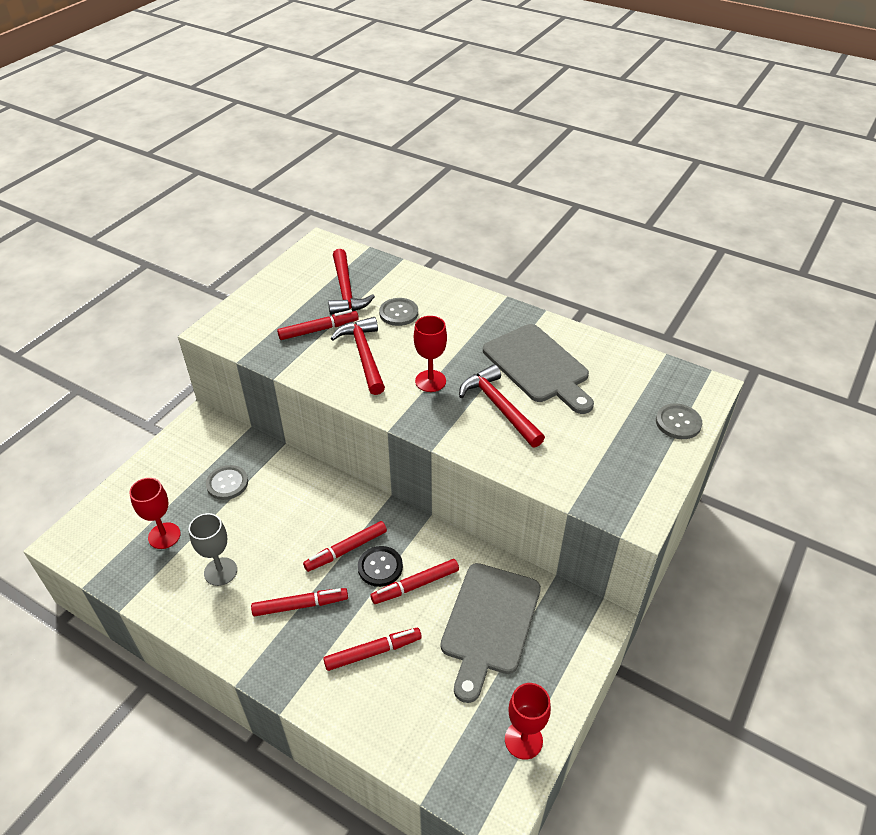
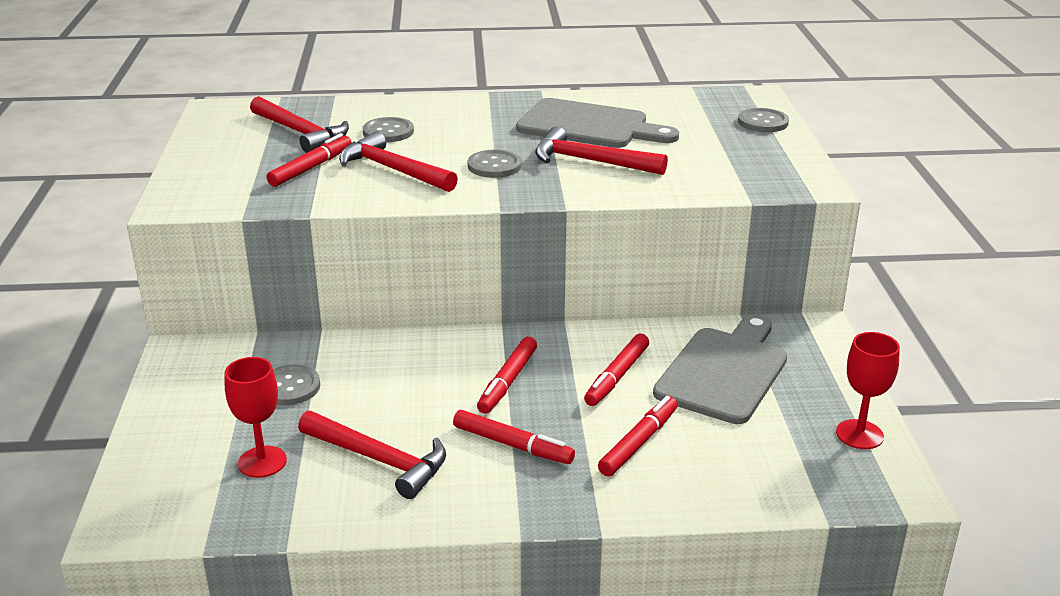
camera: 35 degrees left, 15 degrees down
(220, 571) = (379, 460): grey goblet -> red hammer
(300, 605) = (512, 444): red marker -> red marker turned 75 degrees clockwise
(380, 567) = (562, 379): black button -> none
(430, 381) = (494, 166): red goblet -> grey button
(489, 623) = (724, 371): grey cutting board -> grey cutting board turned 135 degrees counterclockwise

